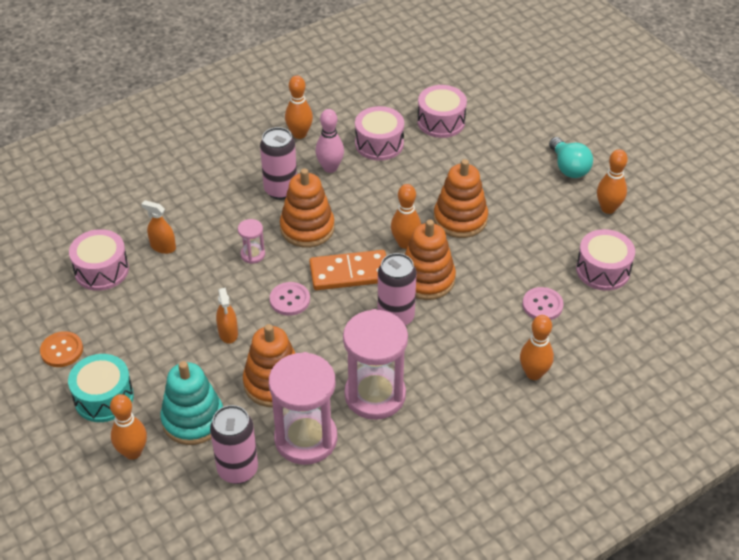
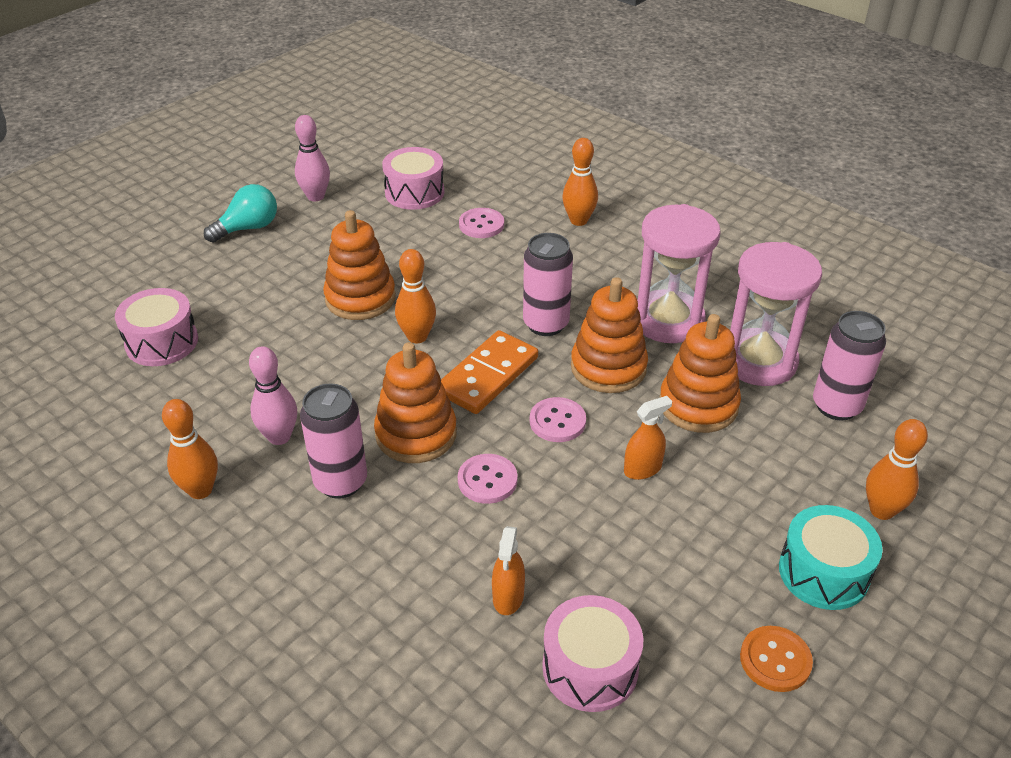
camera: 105 degrees left, 5 degrees down
(193, 419) = (796, 465): turquoise stacking toy -> none
(253, 254) = (487, 480): pink hourglass -> pink button
(349, 273) = (488, 376): orange domino -> orange domino turned 60 degrees clockwise
(379, 144) = (217, 395): pink drum -> none
(426, 279) = (474, 310): orange stacking toy -> orange stacking toy (608, 367)
(608, 208) = (315, 196): orange bowling pin -> pink bowling pin

